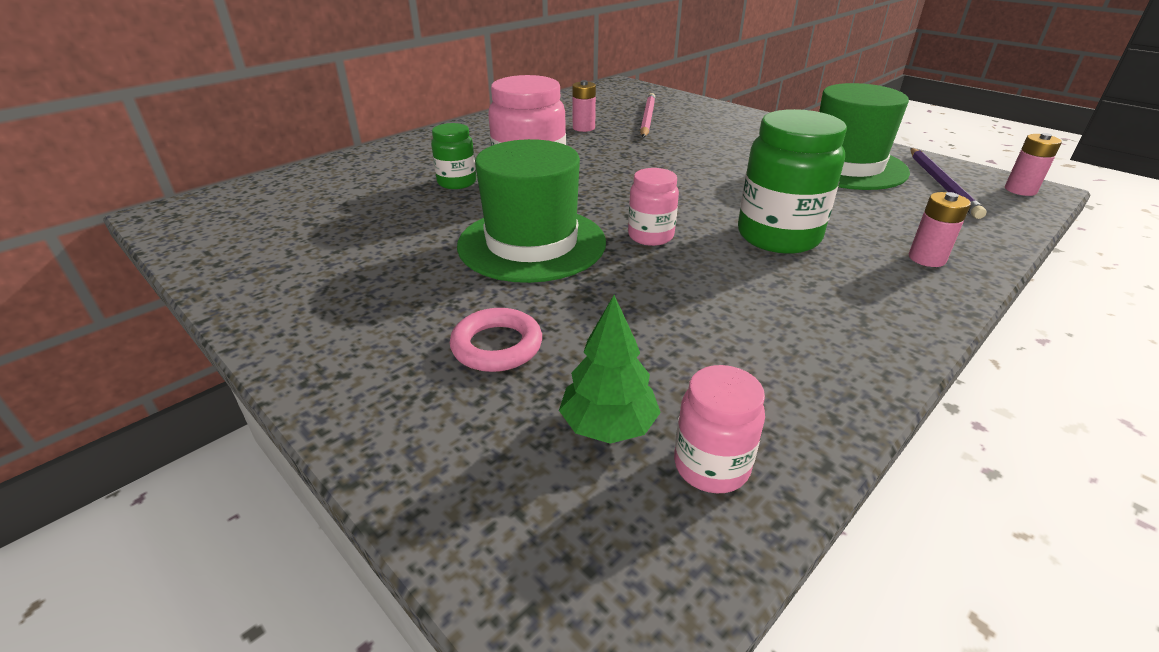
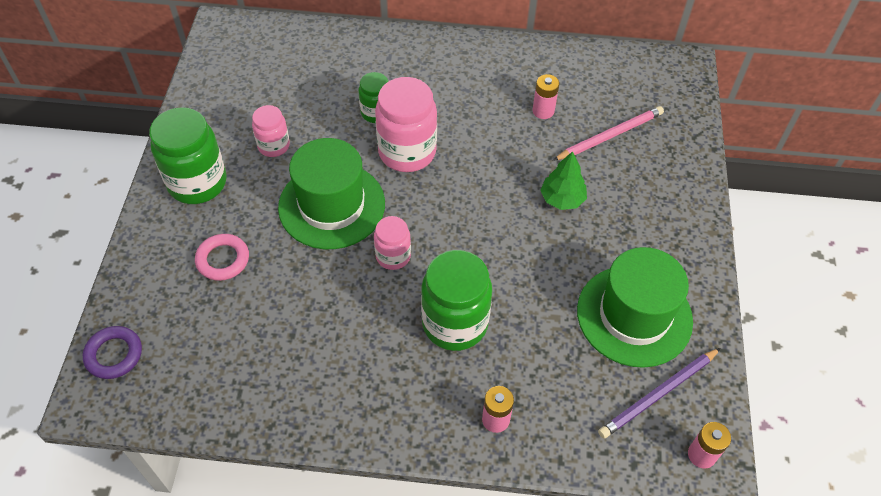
camera: 50 degrees right, 20 degrees up
(341, 316) = (197, 183): none -> green jar
(528, 551) = (114, 355): none -> purple ring
(608, 426) = (199, 339): green tree -> green tree (562, 199)
(711, 466) = (200, 391): pink jar -> pink jar (274, 146)

